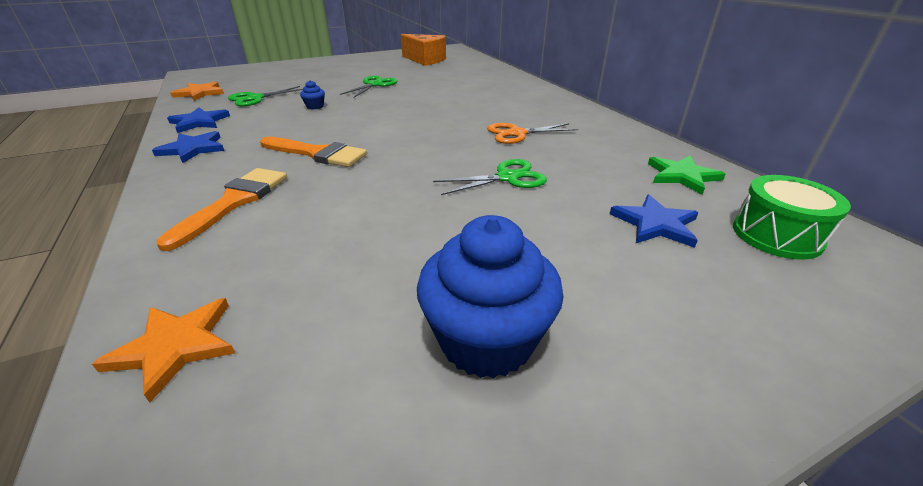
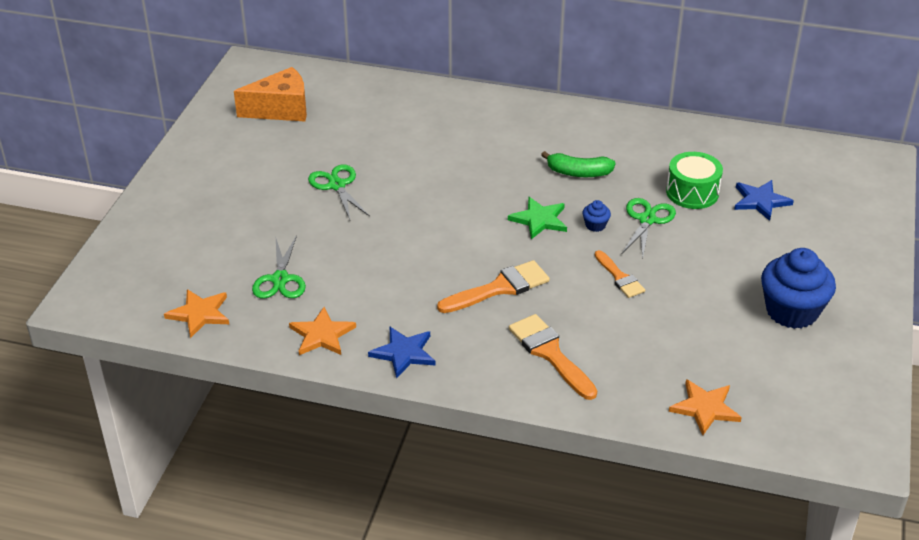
camera: 50 degrees left, 5 degrees up
(199, 122) = (322, 335): blue star -> orange star
(315, 106) = (364, 249): blue cupcake -> blue cupcake (595, 225)
(398, 195) = (620, 277): none -> orange brush
(517, 133) = (578, 173): orange scissors -> green banana
(682, 176) = (723, 151): green star -> green star (539, 220)
(776, 235) = (810, 171): green drum -> green drum (692, 192)

